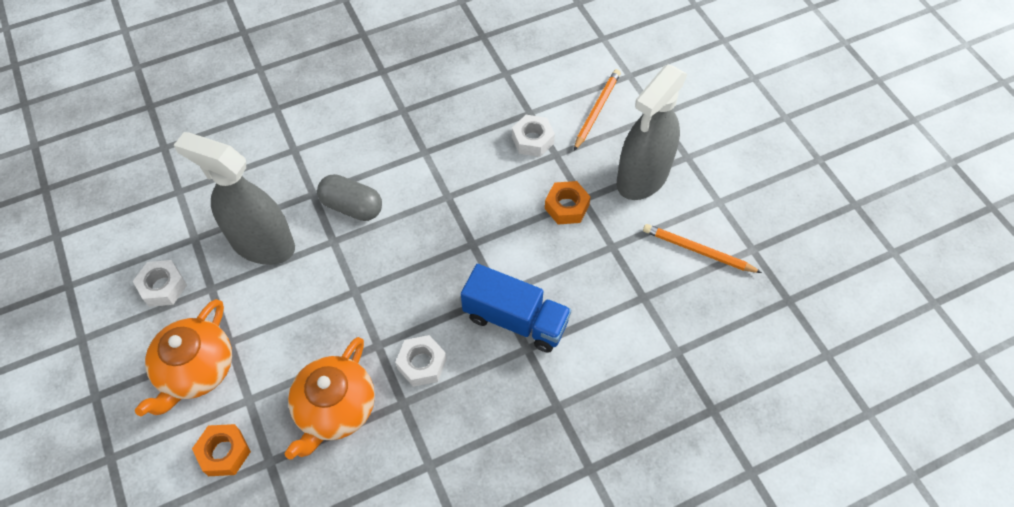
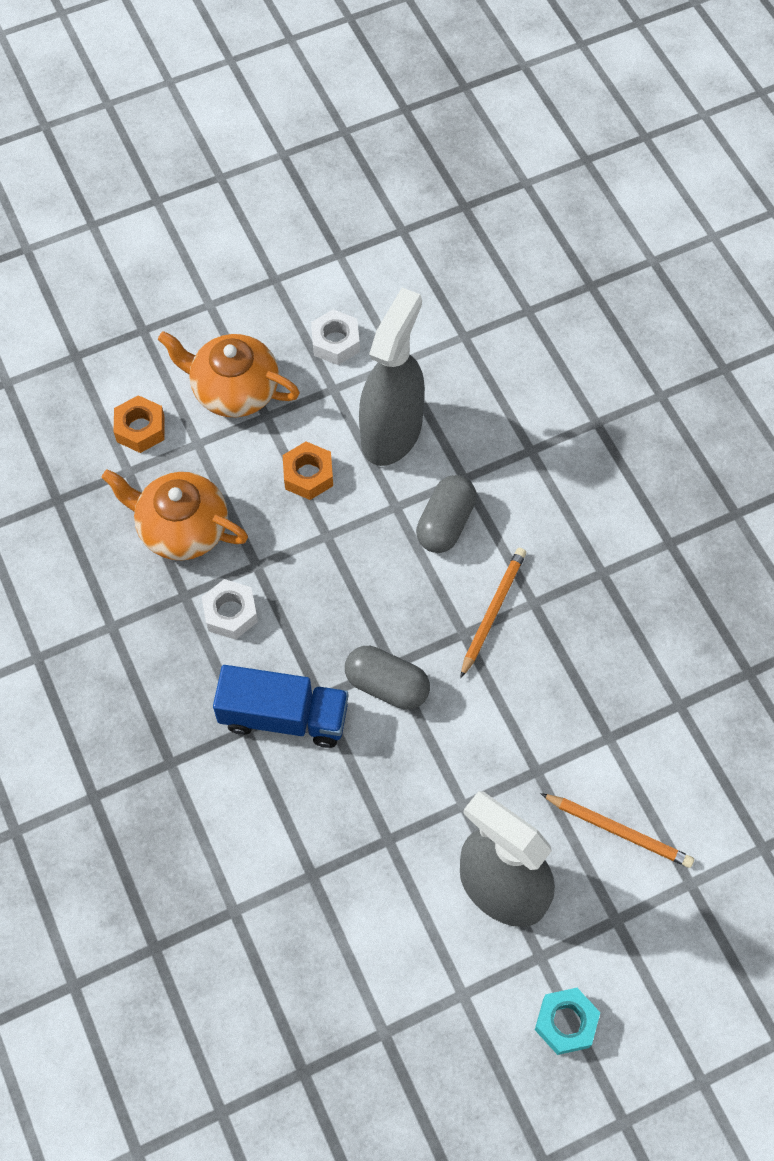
camera: 90 degrees right, 5 degrees up
(489, 247) = (387, 685): none -> grey capsule
(515, 320) = (284, 716): blue truck -> blue truck turned 105 degrees counterclockwise
(532, 140) = (560, 740): white nut -> none
(566, 207) = (450, 783): orange nut -> orange nut (308, 475)
(698, 250) = (381, 955): orange pencil -> orange pencil (493, 612)
(729, 144) = (566, 1023): none -> turquoise nut

